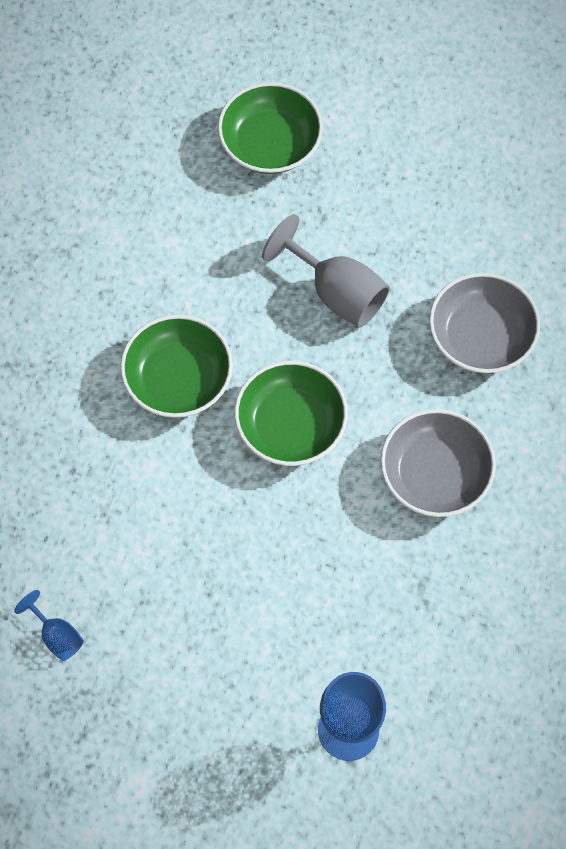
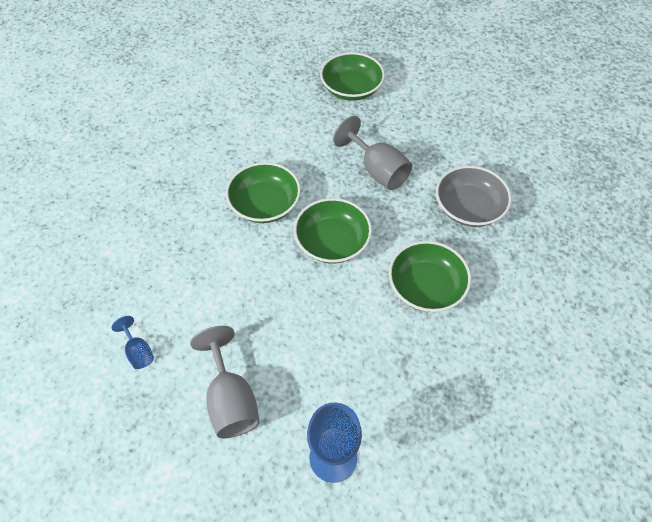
camera: 10 degrees right, 10 degrees down
(200, 679) = (231, 399): none -> grey goblet
(434, 474) = (426, 287): grey bowl -> green bowl

